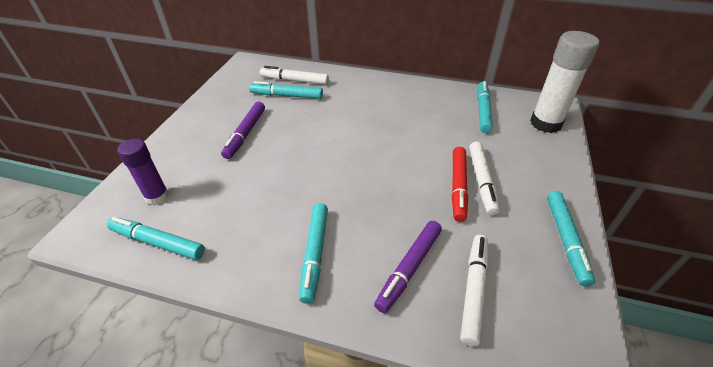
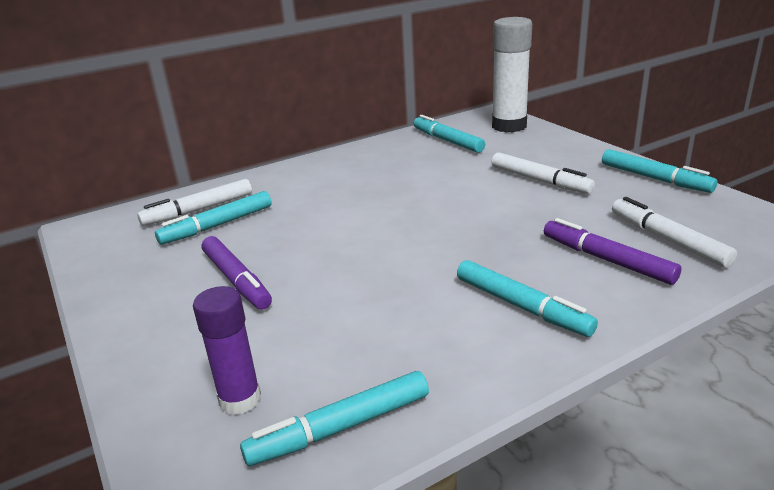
camera: 45 degrees left, 15 degrees down
(409, 268) = (606, 260): purple marker -> purple marker turned 150 degrees clockwise
(458, 187) = (531, 193): red marker -> none

